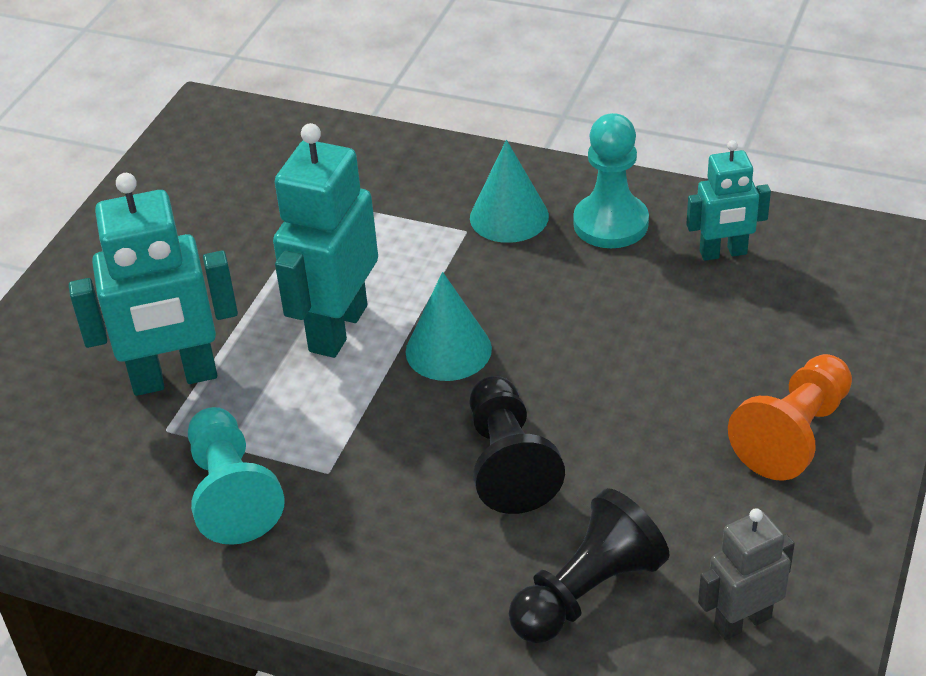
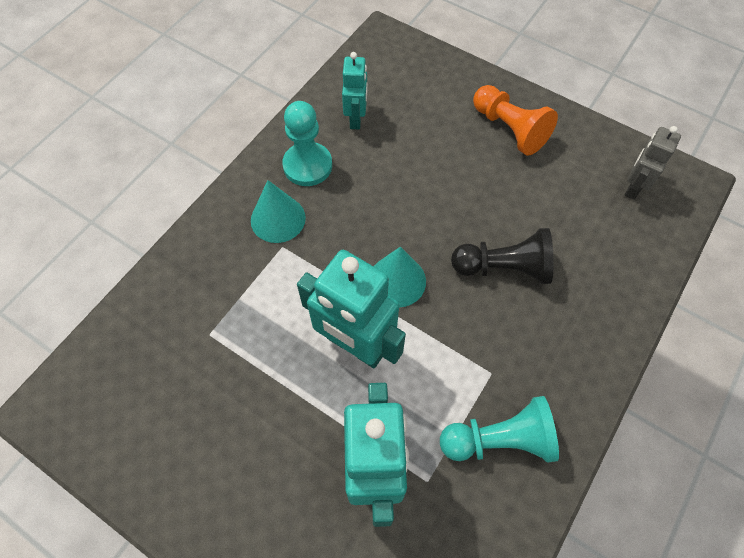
camera: 80 degrees left, 20 degrees up
(587, 592) = (607, 250): black pawn -> none
(742, 622) = (633, 187): grey robot -> grey robot turned 45 degrees clockwise

